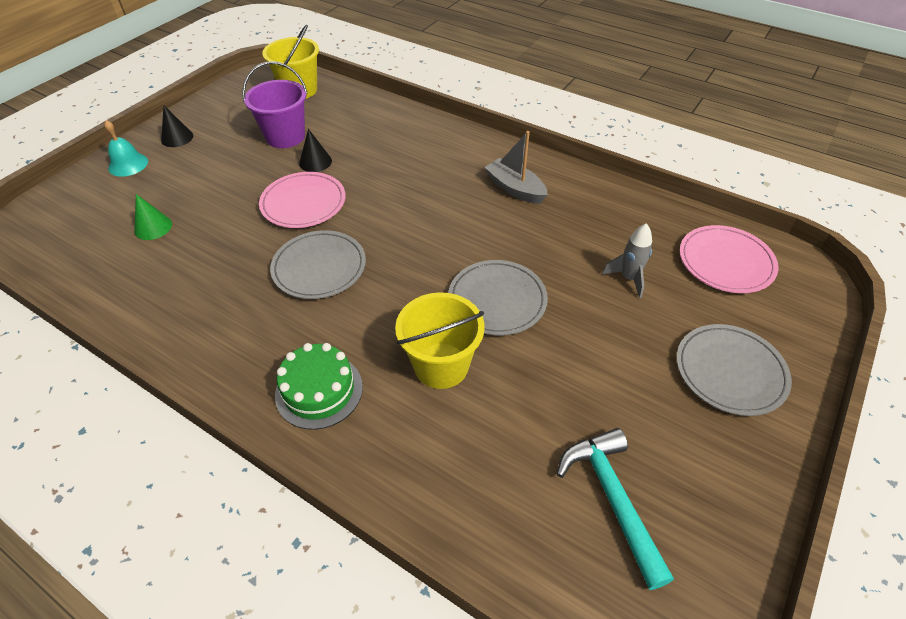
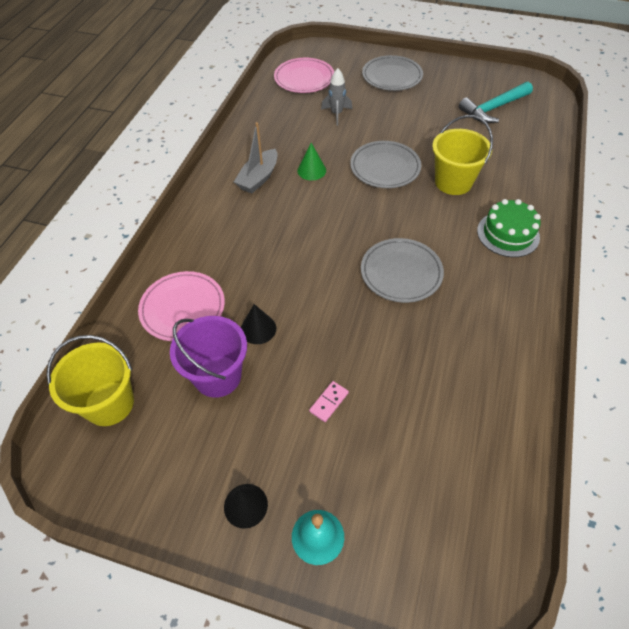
camera: 105 degrees left, 5 degrees up
(153, 227) = (411, 434): green cone -> green cone (311, 170)
(217, 188) = (329, 402): none -> pink domino
(303, 203) = (326, 314): pink plate -> pink plate (183, 308)

